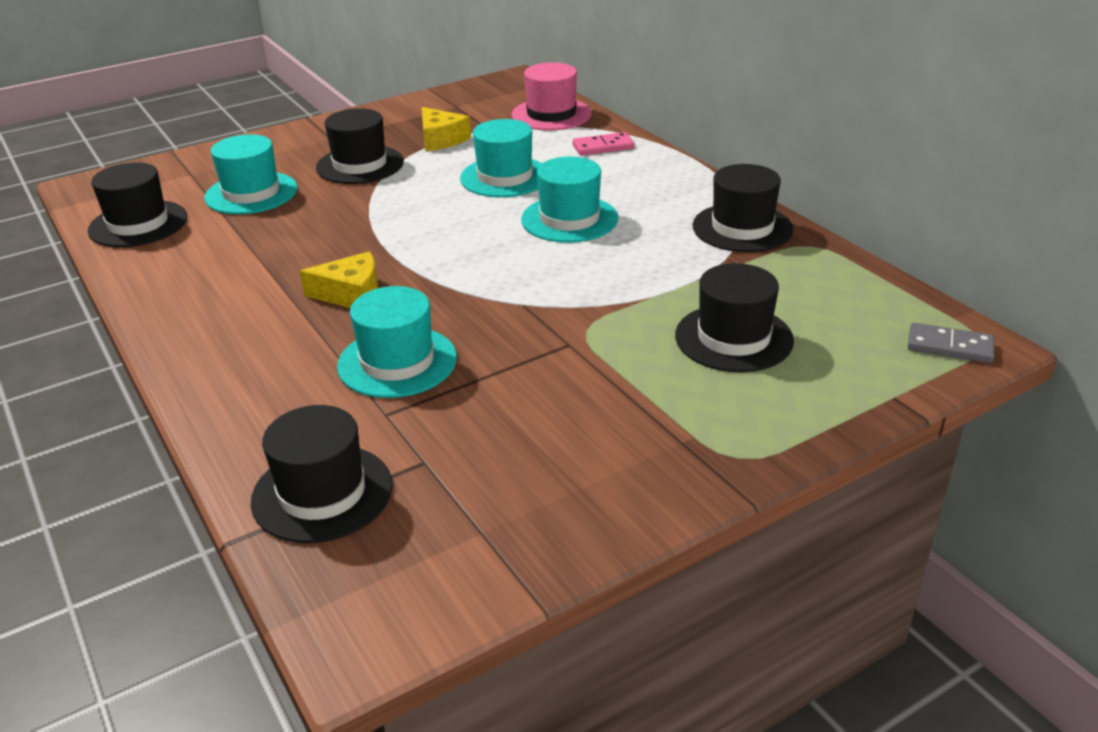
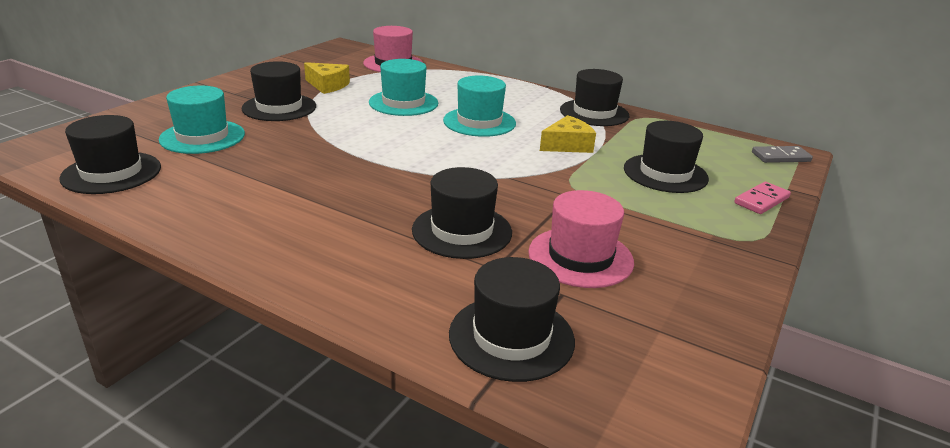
camera: 30 degrees left, 5 degrees down
(351, 294) = (371, 192): yellow cheese -> yellow cheese (567, 145)
(397, 362) = (462, 231): turquoise hat -> black hat
(492, 425) = (580, 257): none -> pink hat
(603, 147) = (451, 78): pink domino -> pink domino (761, 200)

